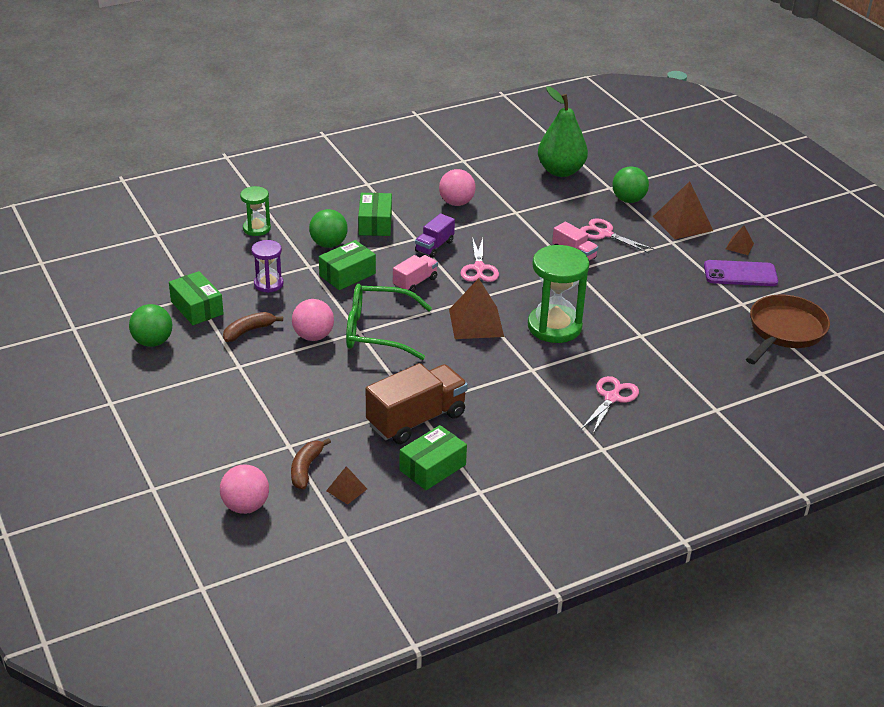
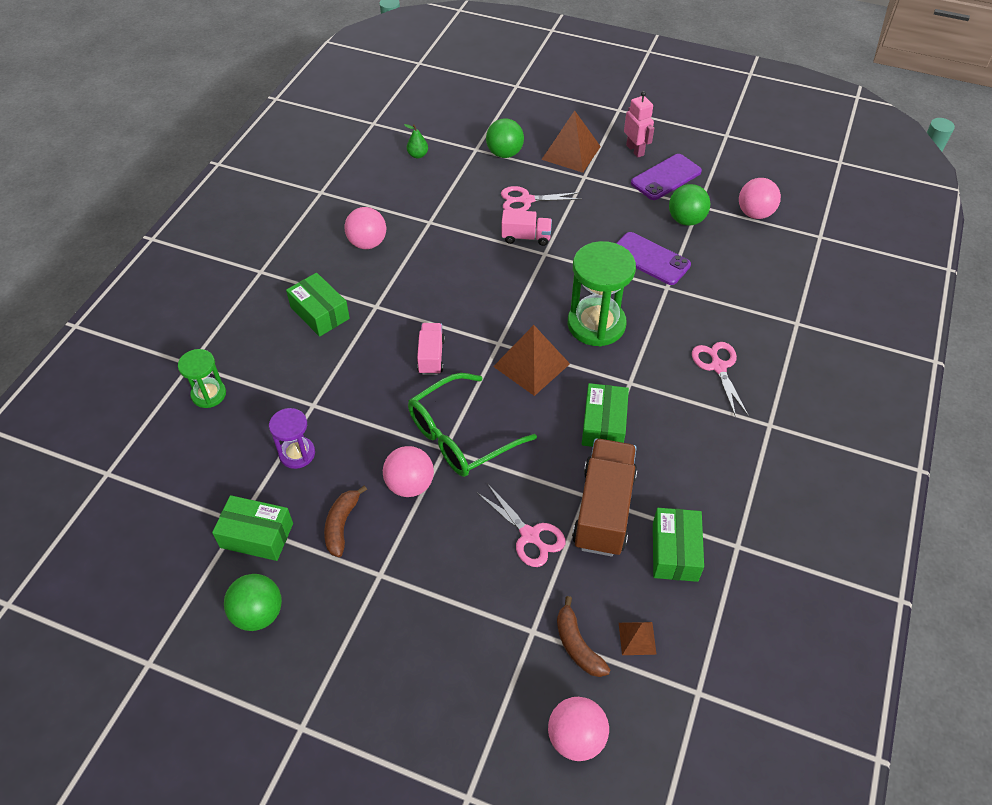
camera: 40 degrees left, 15 degrees up
(328, 244) = (302, 366): green ball -> green ball (686, 220)
(347, 274) = (360, 389): green box -> green box (603, 425)
(434, 246) = (402, 304): purple truck -> none
(479, 268) = (467, 303): pink scissors -> pink scissors (530, 535)
(560, 171) = (418, 155): green pear -> green pear, size x0.40
(652, 313) = (650, 259): none -> purple phone
(739, 246) = (635, 150): brown pyramid -> pink robot
(784, 331) = (755, 213): brown pan -> pink ball

